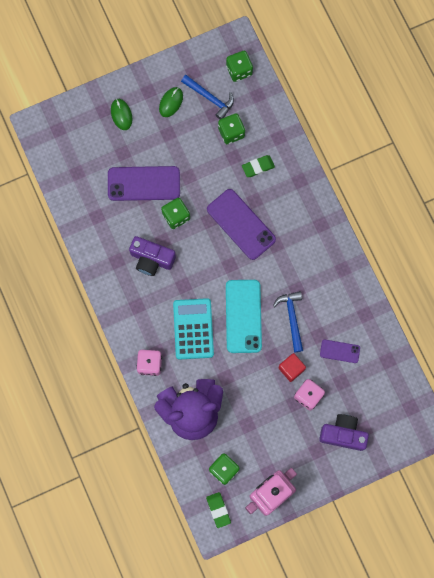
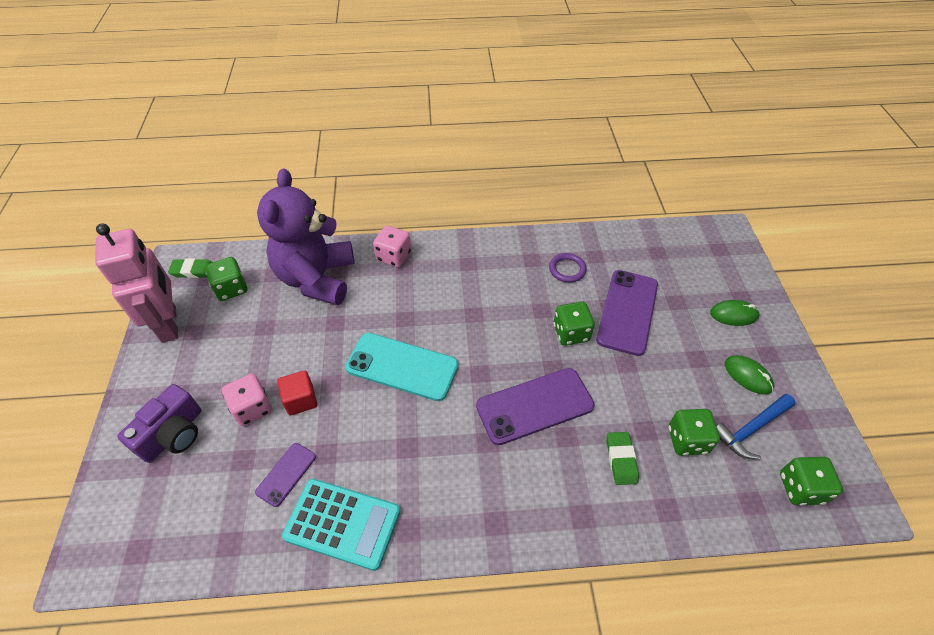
camera: 110 degrees right, 25 degrees down
(118, 233) = (567, 269): none -> purple ring
(151, 259) = (521, 292): purple camera -> none
(193, 329) = (413, 308): turquoise calculator -> turquoise calculator (342, 523)
(292, 318) = (369, 425): blue hammer -> none

